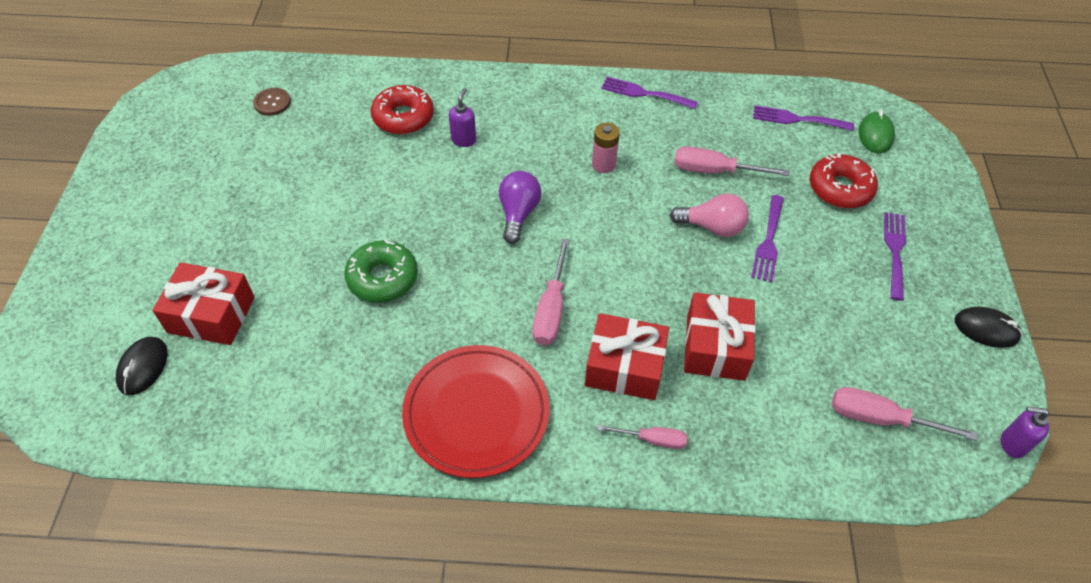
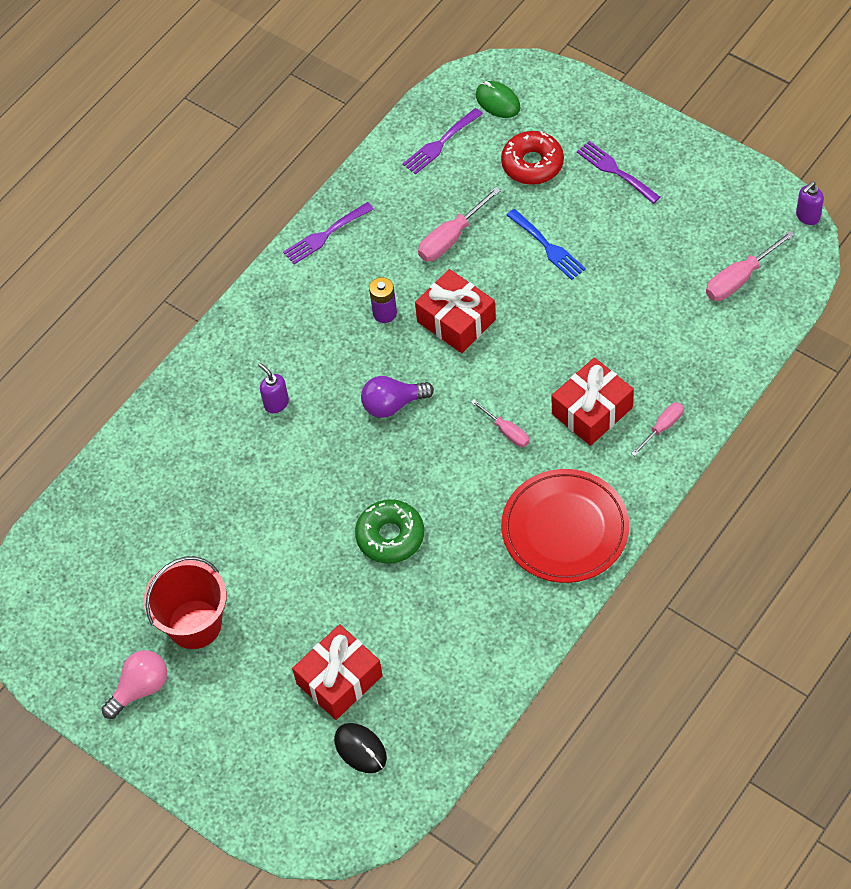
camera: 50 degrees left, 5 degrees up
(220, 190) = (194, 624): none -> red bucket
(272, 103) = (106, 539): brown button -> none
(403, 117) = (210, 438): red donut -> none
(518, 214) = (393, 404): purple light bulb -> purple light bulb turned 60 degrees counterclockwise
(551, 309) = (506, 431): pink screwdriver -> pink screwdriver, size x0.63
(603, 164) = (385, 313): pink battery -> purple battery
(712, 227) = (506, 275): pink light bulb -> pink light bulb (140, 688)
(715, 347) = (615, 342): red gift -> red gift (456, 321)
(768, 242) = (548, 247): purple fork -> blue fork
(986, 329) = (717, 164): black mouse -> none

